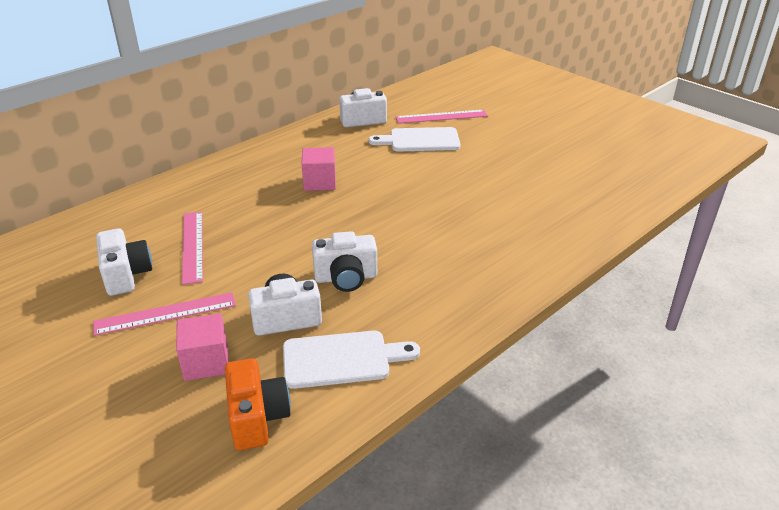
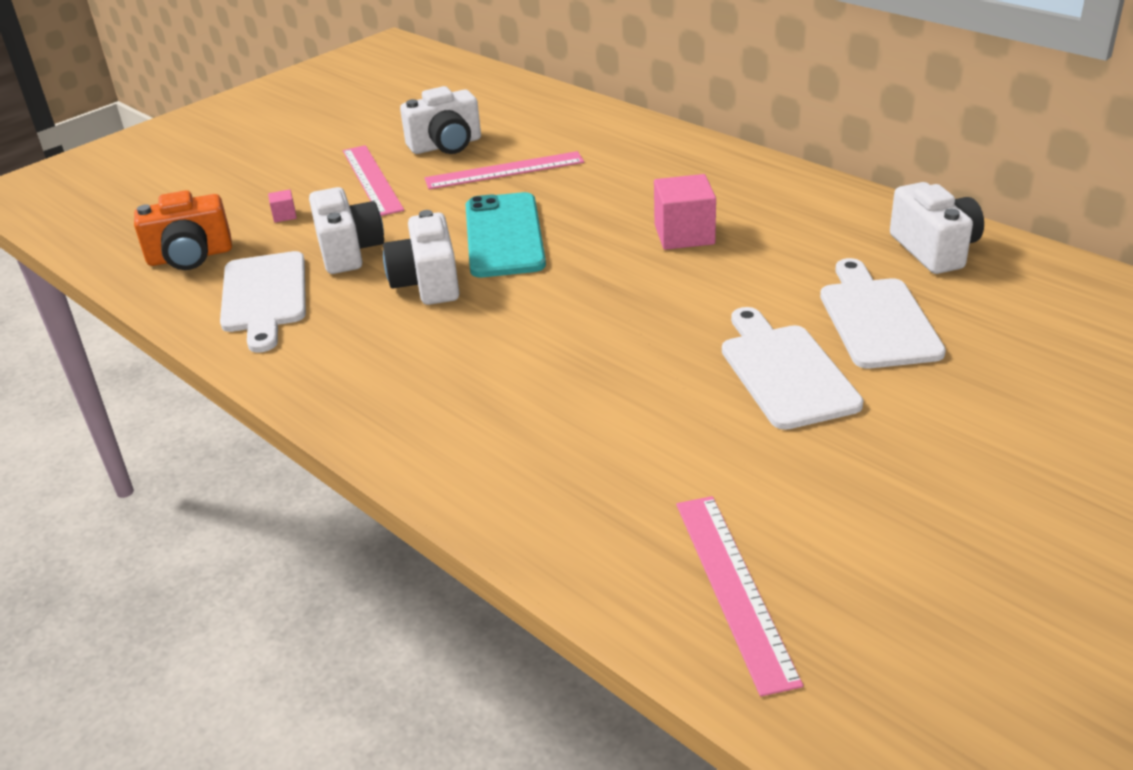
camera: 90 degrees right, 0 degrees up
(206, 362) = (284, 215): pink cube -> pink cube, size x0.46
(293, 246) = (504, 236): none -> turquoise phone
(441, 117) = (1005, 339): pink ruler -> pink ruler (734, 588)
(461, 166) = (785, 372): none -> white cutting board

